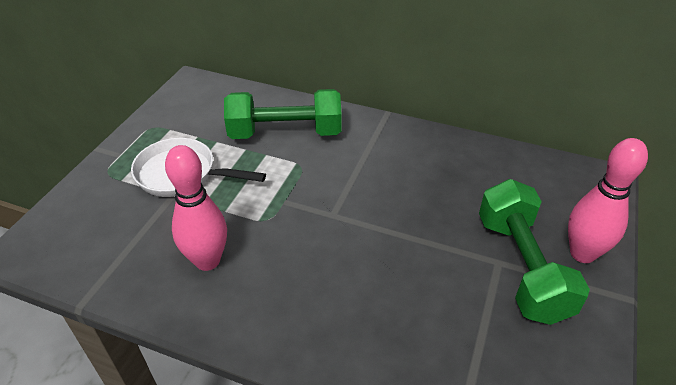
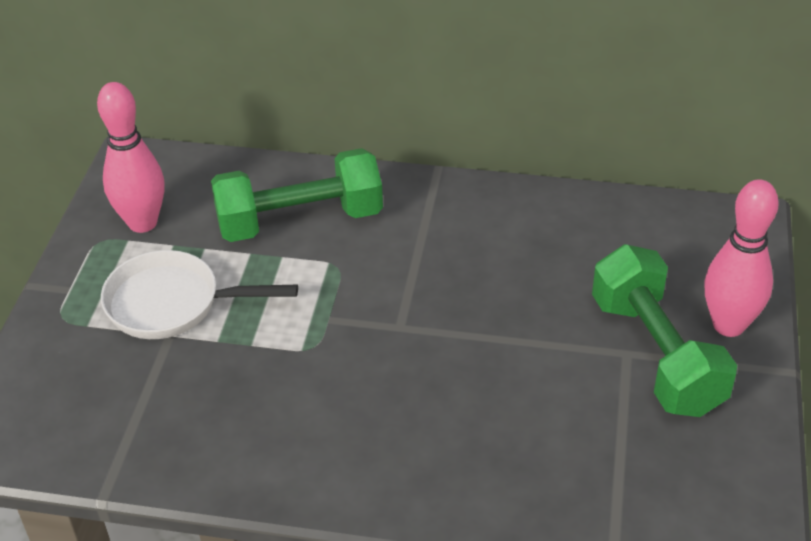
camera: 10 degrees left, 0 degrees up
(207, 261) = (251, 413): pink bowling pin -> pink bowling pin (142, 223)

